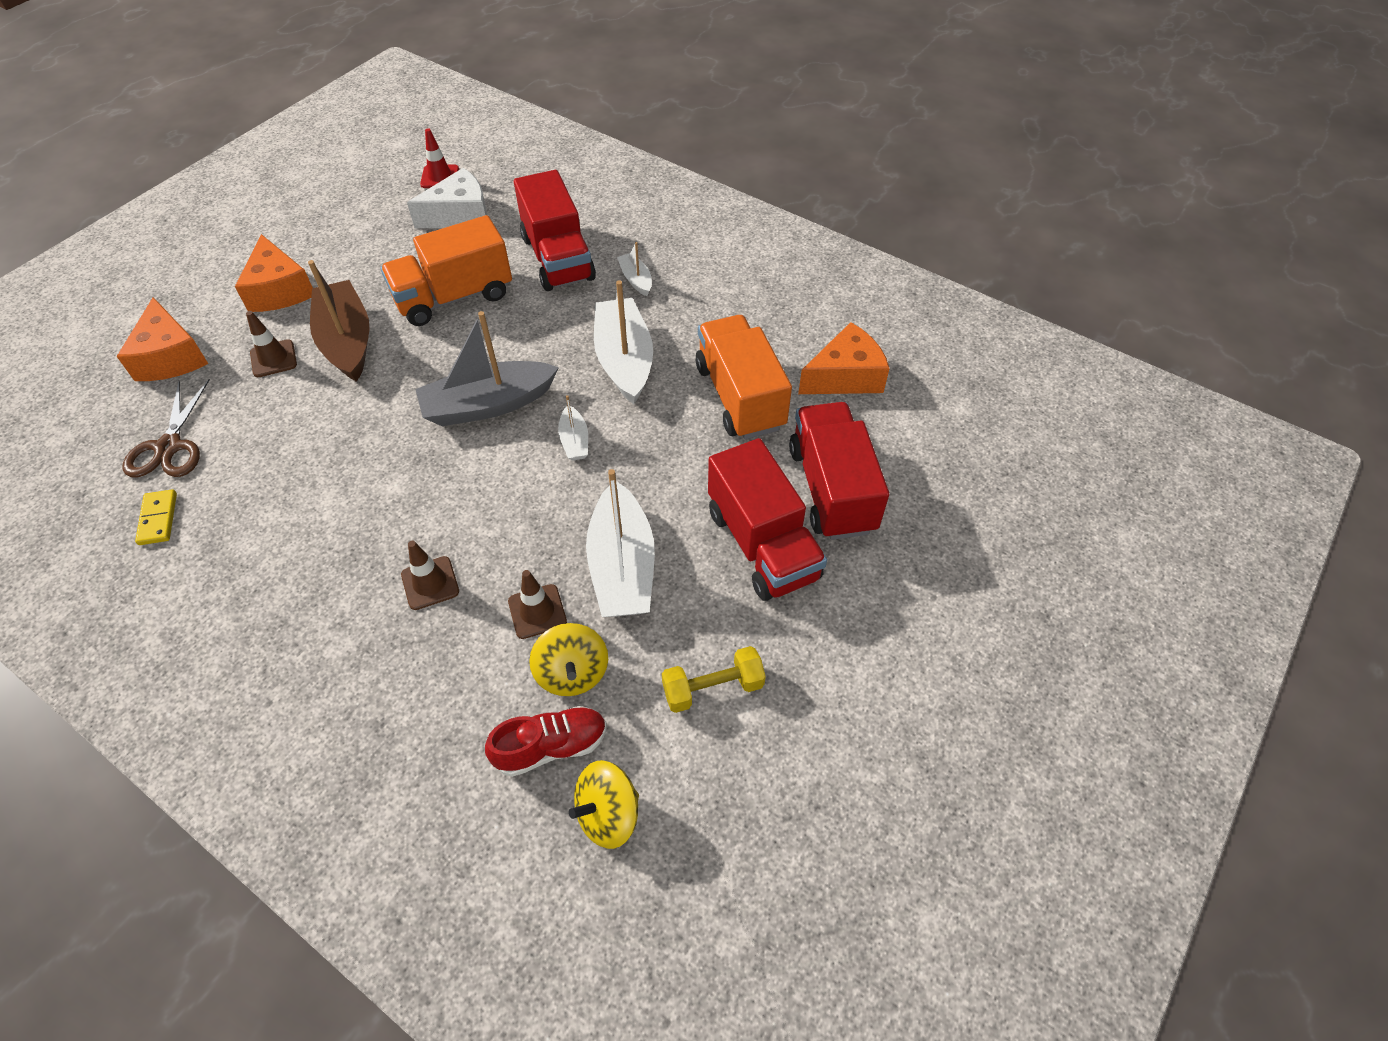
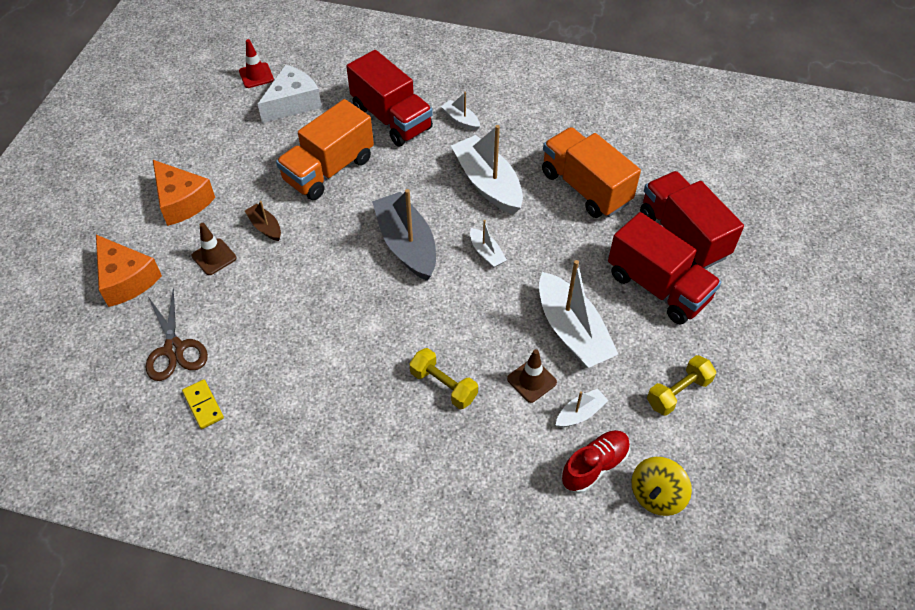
camera: 20 degrees left, 0 degrees up
(347, 341) = (265, 227): brown boat -> brown boat, size x0.48
(430, 583) = (443, 385): brown traffic cone -> yellow dumbbell
(488, 404) = (407, 245): grey boat -> grey boat turned 105 degrees clockwise
(572, 672) = (580, 413): yellow spinning top -> white boat
(845, 376) = (649, 153): orange cheese -> none

